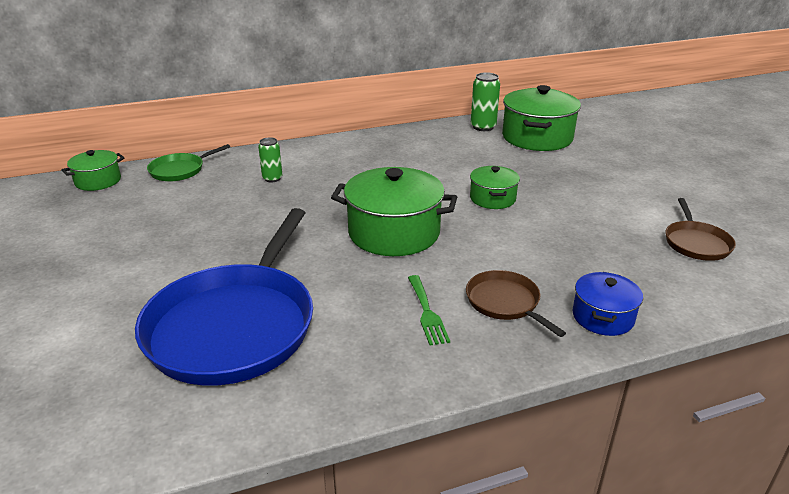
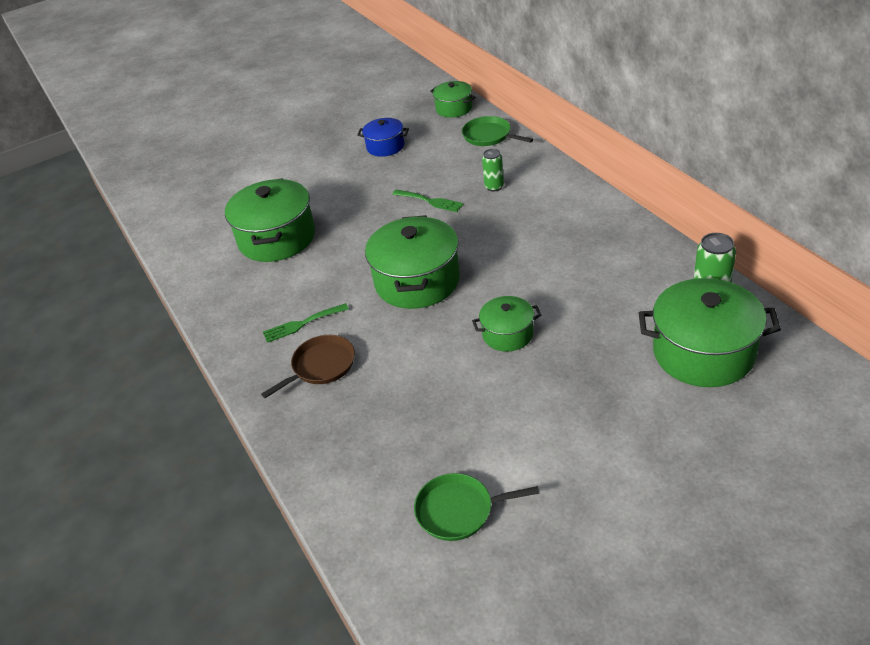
camera: 85 degrees right, 10 degrees up
(235, 325) = (277, 238): blue pan -> green pot
(262, 212) = (430, 201): none -> green fork
(603, 317) = (308, 430): blue pot -> blue pot (385, 146)
(696, 243) = (459, 510): brown pan -> green pan

